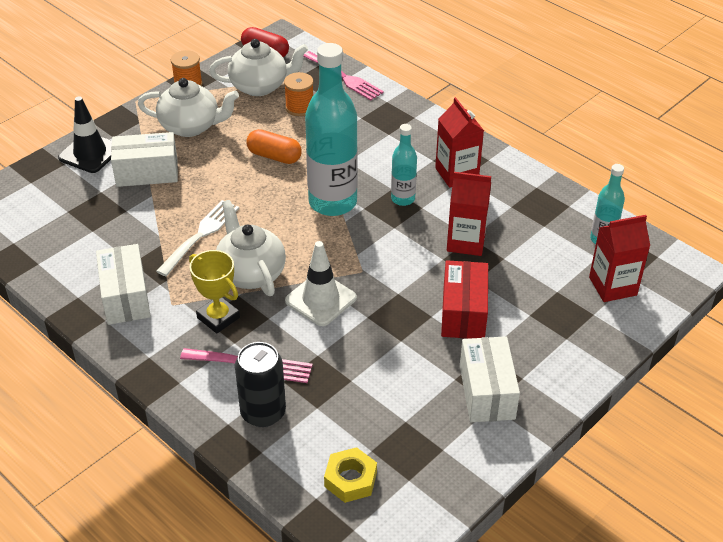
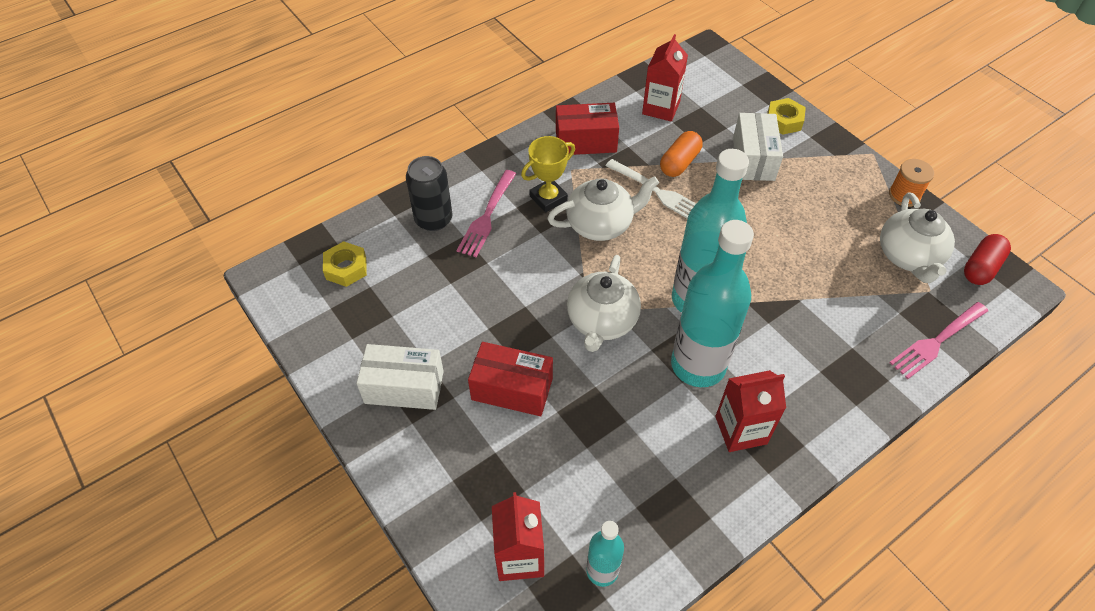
camera: 100 degrees right, 10 degrees up
(90, 153) = (784, 121): black traffic cone -> yellow nut
(125, 297) = (586, 141): white box -> red box
(191, 126) = (829, 194): white teapot -> white teapot (602, 321)
(274, 156) = (777, 258): orange capsule -> orange capsule (679, 163)
(299, 107) = (868, 289): orange spool -> none
(320, 299) = (555, 273): white traffic cone -> none
(403, 199) = (698, 365): turquoise bottle -> turquoise bottle, size x2.00
(466, 242) = (619, 414): red carton -> red carton (661, 108)

